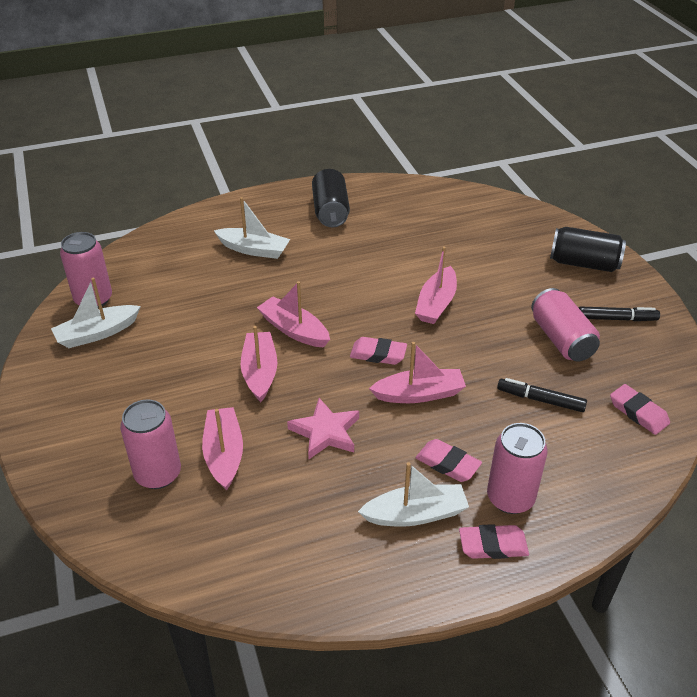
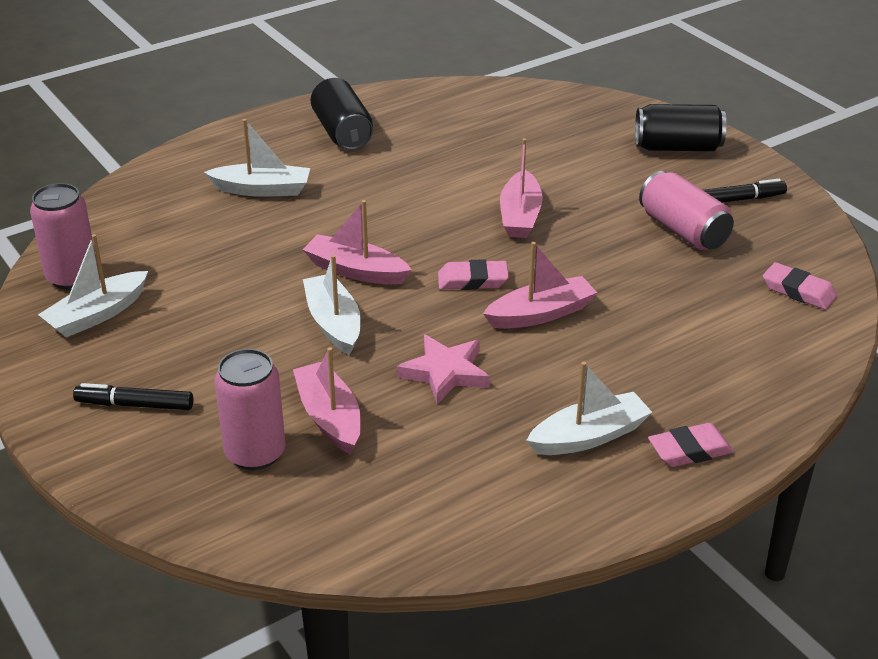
camera: 15 degrees left, 5 degrees down
(260, 372) = (333, 323): pink boat -> white boat
(447, 464) = (604, 379): pink eraser -> none
(510, 498) = (690, 400): pink can -> none
(540, 400) = (684, 296): black marker -> black marker (135, 405)

